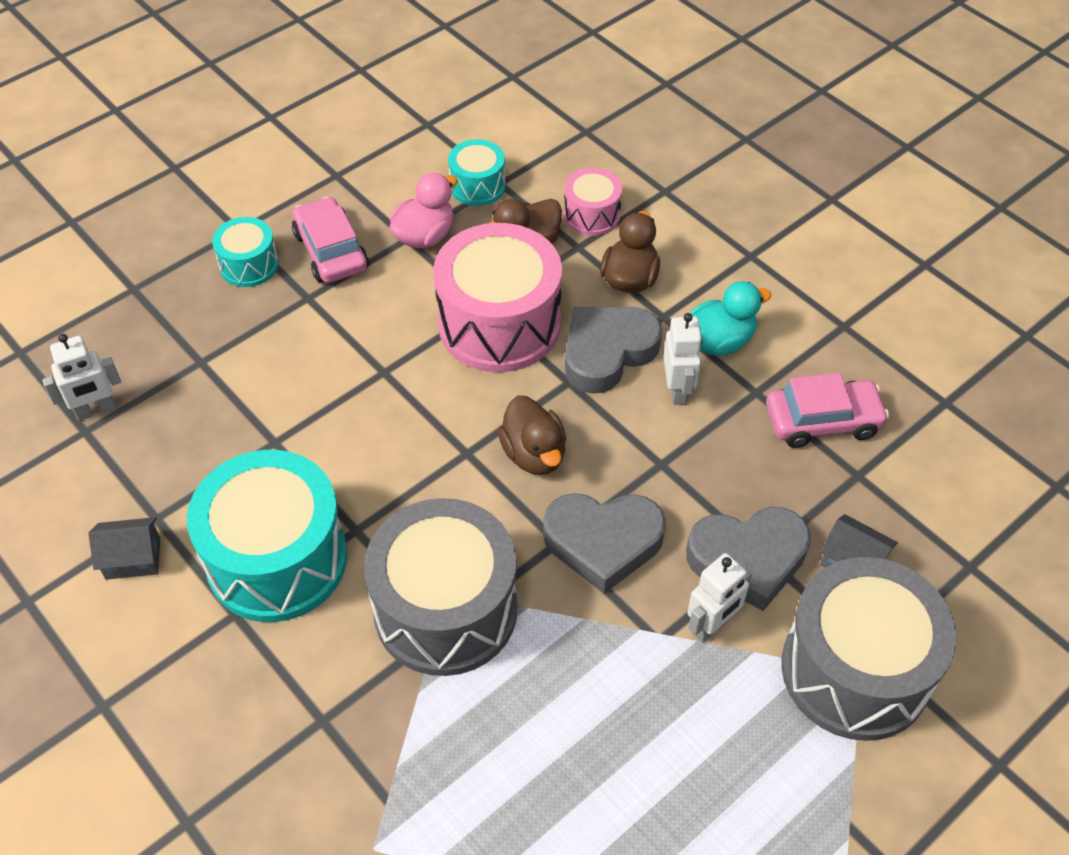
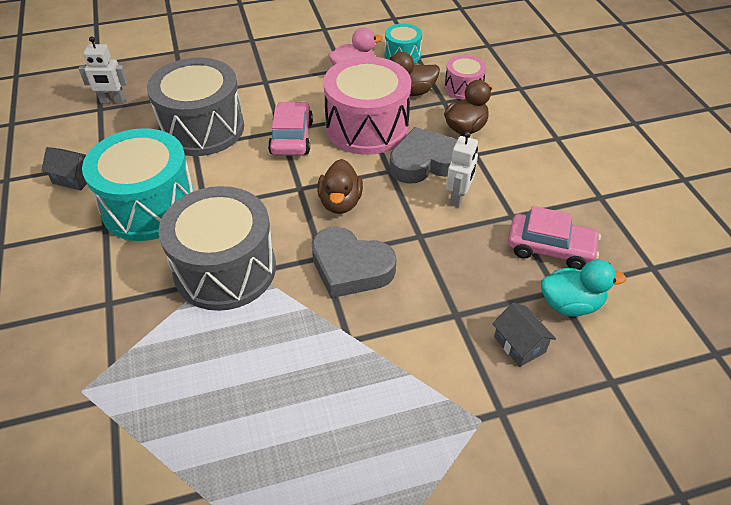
camera: 25 degrees right, 5 degrees down
(249, 265) = (244, 57): turquoise drum -> none
(331, 251) = (294, 63): pink car -> pink car (291, 137)
(712, 626) = (391, 346): white robot -> none
(719, 341) = (504, 179): turquoise duck -> turquoise duck (570, 304)
(748, 559) = (443, 314): grey heart -> none
(855, 670) = (478, 417): grey drum -> grey drum (202, 128)

